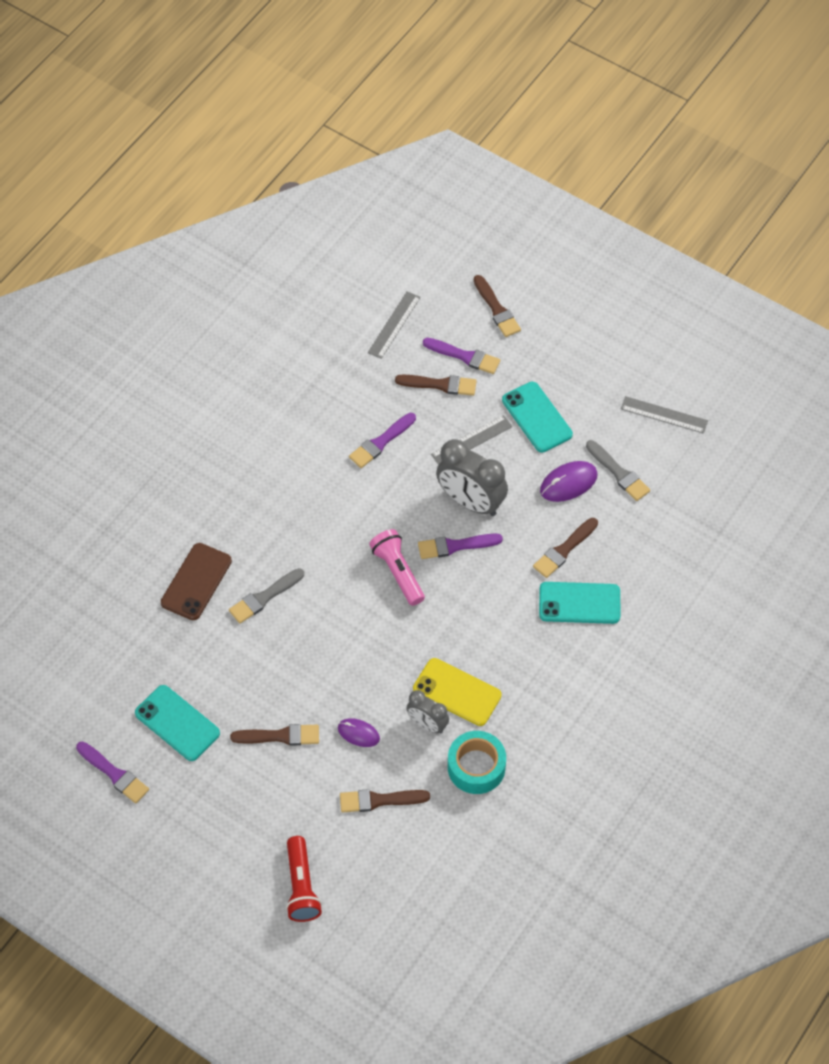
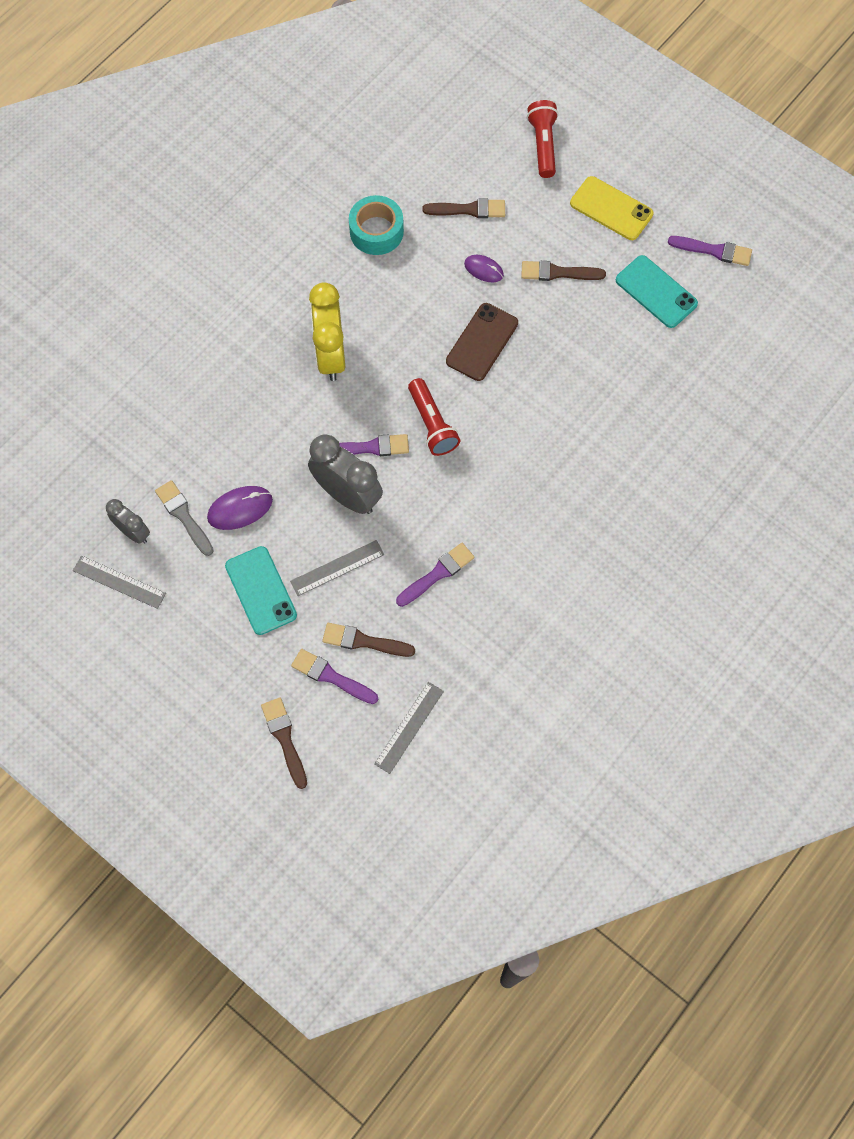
camera: 175 degrees left, 10 degrees up
(114, 774) = (714, 251): purple brush -> purple brush turned 150 degrees clockwise
(196, 582) = (640, 430): brown phone -> brown phone (482, 342)
(264, 597) = (570, 408): grey brush -> none
(397, 572) = (432, 424): pink flashlight -> red flashlight
(427, 724) = (418, 273): grey clock -> grey clock (133, 532)
(457, 692) = (386, 300): yellow phone -> yellow phone (611, 209)
(505, 631) = (330, 355): none -> yellow clock
(564, 550) = (258, 434): brown brush -> none
(579, 603) = (252, 377): turquoise phone -> none

